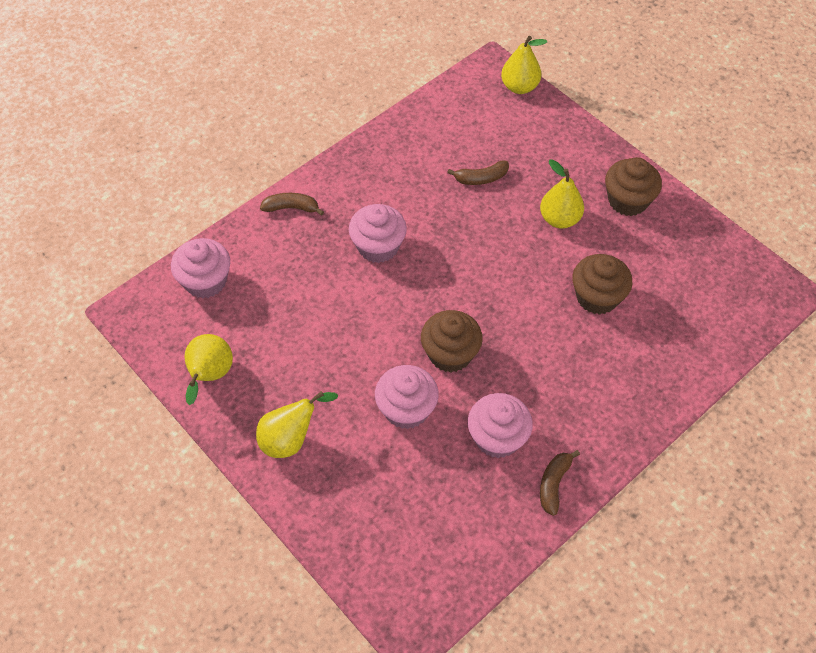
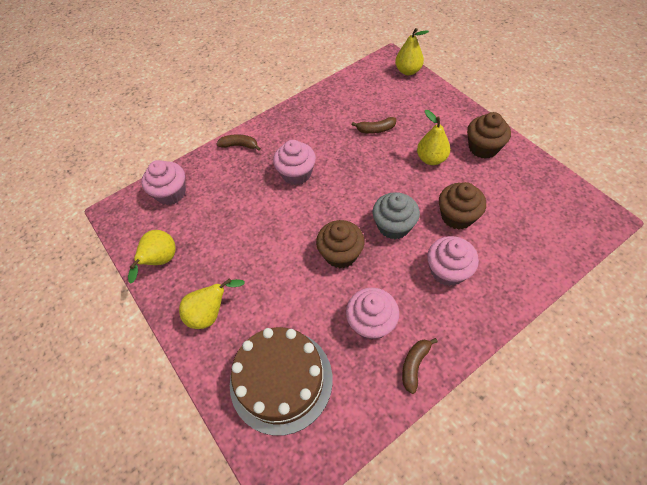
camera: 10 degrees right, 0 degrees up
(393, 512) = (281, 380): none -> brown cake
(406, 409) = (302, 295): pink cupcake -> pink cupcake (447, 271)
(516, 313) = (394, 226): none -> grey cupcake

